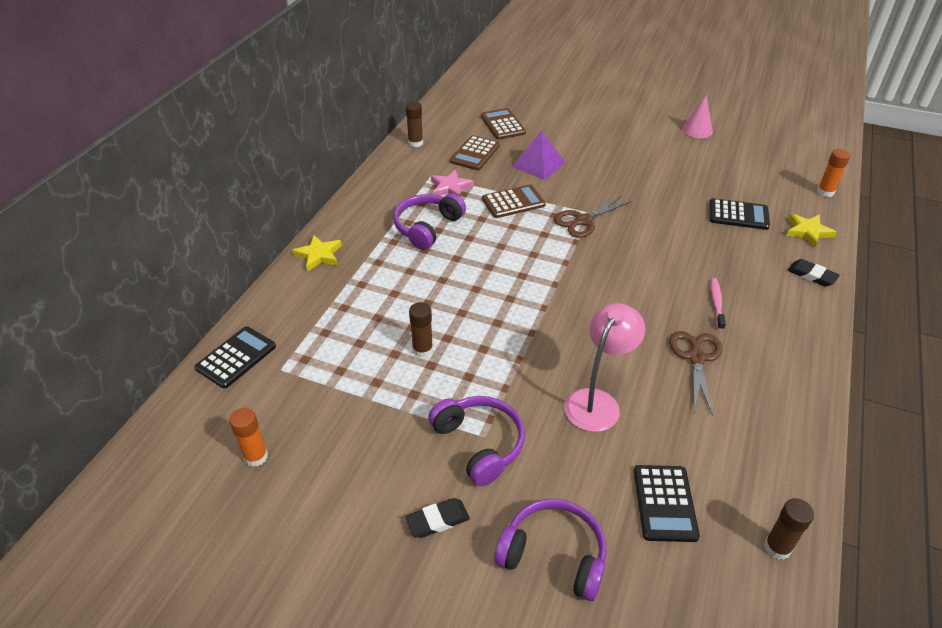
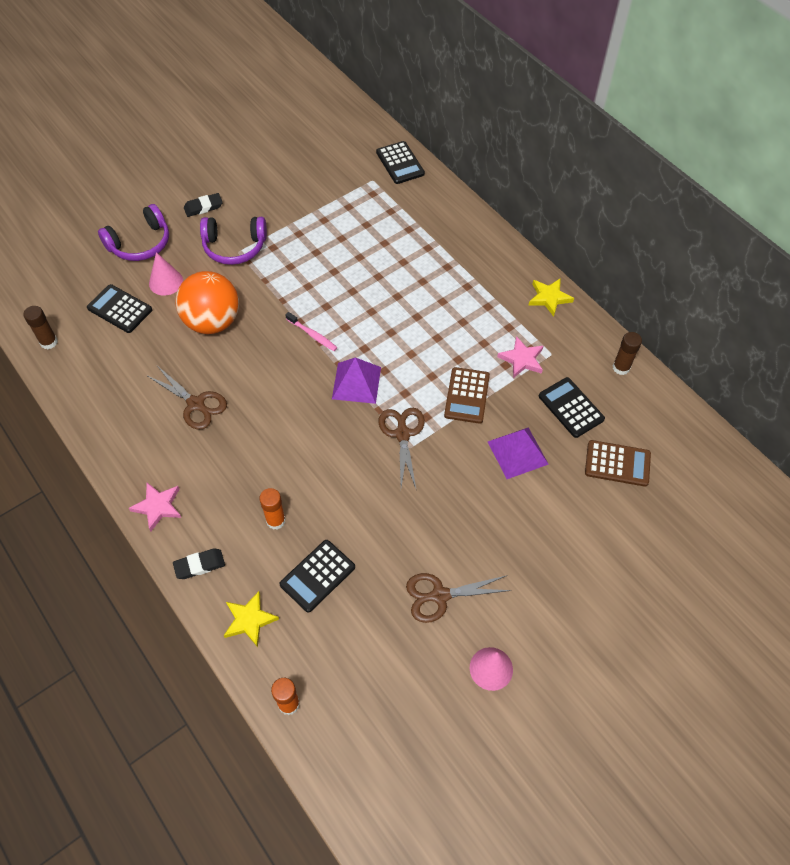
camera: 120 degrees right, 15 degrees up
(256, 457) = (311, 151): orange glue stick -> orange glue stick (275, 520)
(319, 255) = (481, 235): yellow star -> yellow star (549, 298)
(422, 350) = (333, 253): brown glue stick -> none
(427, 227) = (471, 316): purple headphones -> none
(437, 520) = (203, 207): black eraser -> black eraser turned 60 degrees clockwise
(475, 153) = (571, 408): brown calculator -> black calculator
(563, 264) = (356, 383): none -> purple pyramid
(586, 481) = (166, 282): none -> pink cone
(597, 401) = (212, 321): pink lamp -> orange ball
(681, 161) = (439, 595): none -> brown scissors
(716, 303) = (231, 461): pink toothbrush -> pink toothbrush (312, 335)
(807, 326) = (158, 506): none -> pink star

